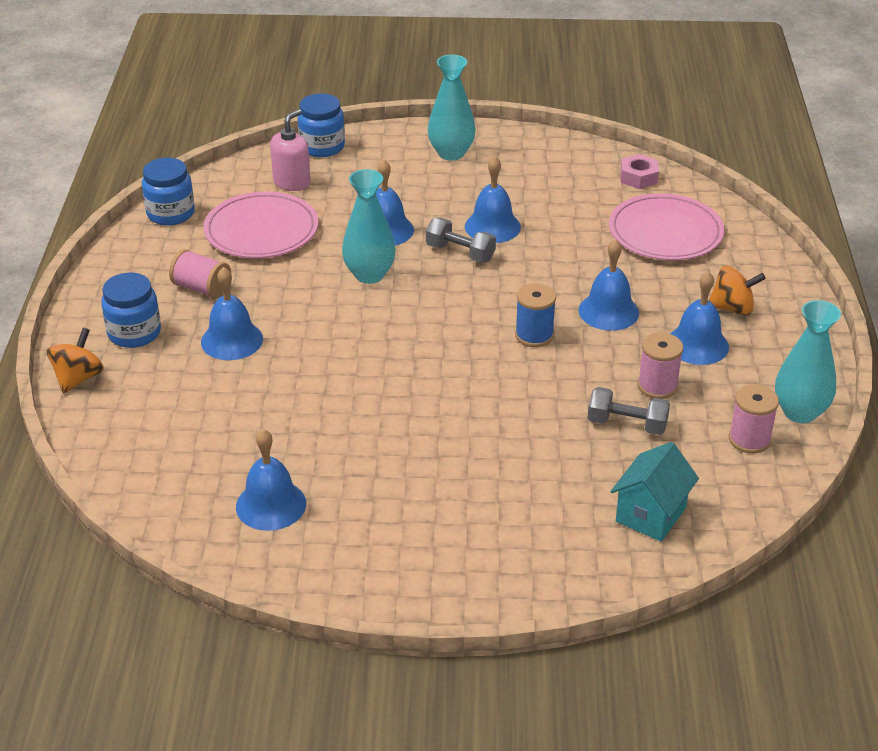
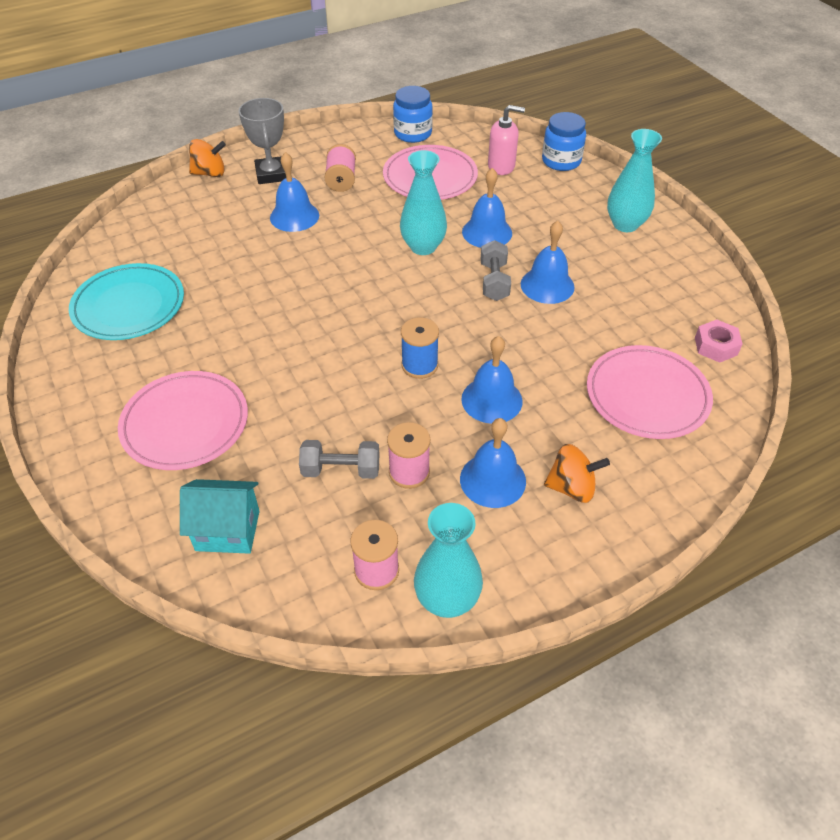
camera: 60 degrees right, 10 degrees up
(134, 333) = (271, 174): blue jar -> grey trophy
(271, 505) = (129, 306): blue bell -> turquoise plate
(493, 507) = (185, 424): none -> pink plate
(627, 424) = (341, 470): grey dumbbell -> grey dumbbell turned 75 degrees counterclockwise
(732, 308) = (571, 487): orange spinning top -> orange spinning top turned 60 degrees counterclockwise

